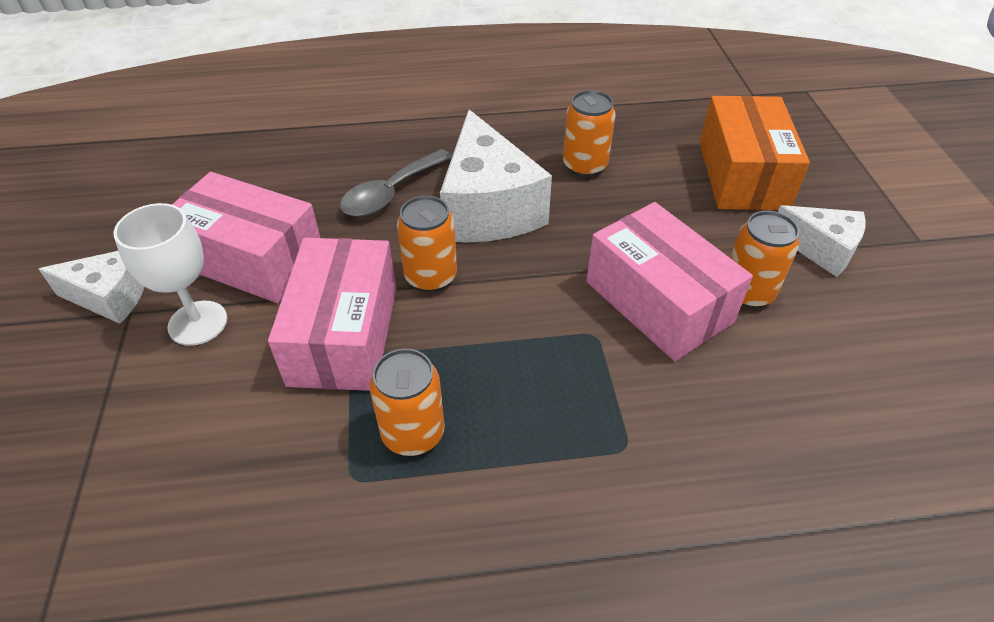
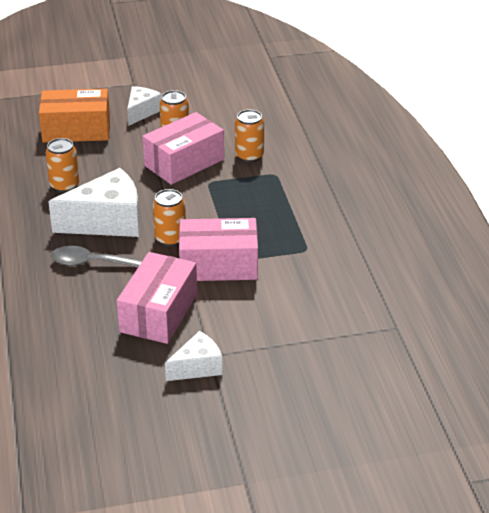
camera: 95 degrees left, 10 degrees down
(110, 297) = (197, 367): white cheese -> white cheese turned 60 degrees clockwise
(198, 323) = (215, 323): white goblet -> none
(390, 193) = (91, 263): grey spoon -> grey spoon turned 150 degrees clockwise
(413, 433) = (278, 234): orange can -> orange can (249, 156)

